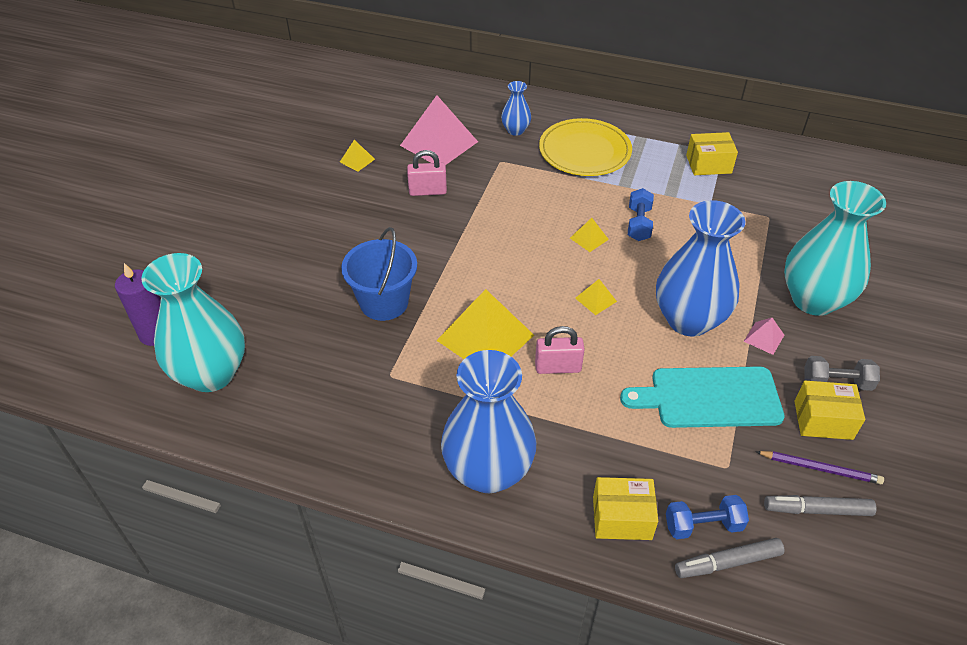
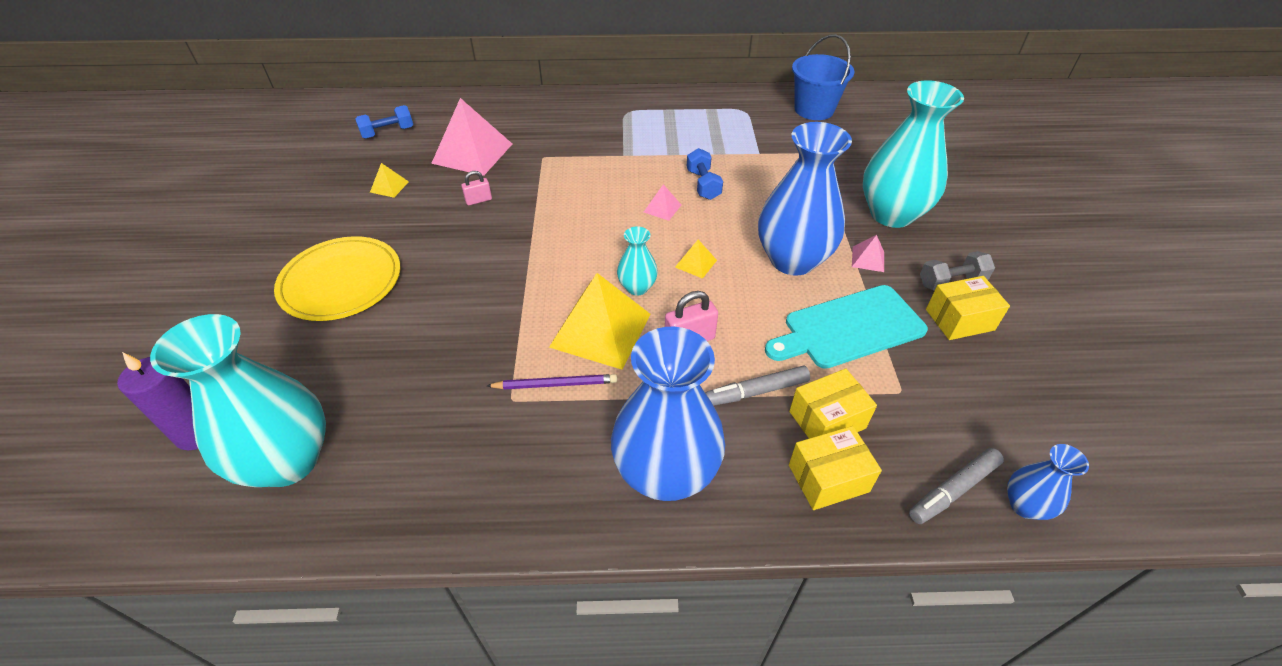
camera: 20 degrees left, 0 degrees up
(384, 302) = (474, 323): blue bucket -> blue bucket (814, 110)
(427, 191) = (478, 200): pink padlock -> pink padlock, size x0.64
(515, 130) = (546, 126): blue vase -> blue vase (1025, 505)
(533, 308) = (637, 287): none -> turquoise vase
(584, 151) = (621, 131): yellow plate -> yellow plate (341, 282)
(589, 238) = (662, 208): yellow pyramid -> pink pyramid
(703, 525) = (910, 459): blue dumbbell -> blue dumbbell (388, 132)
(708, 164) = (740, 120): yellow box -> yellow box (827, 420)
(817, 510) = (1002, 407): grey marker -> grey marker (756, 391)
(820, 468) = (983, 366): purple pencil -> purple pencil (555, 384)

